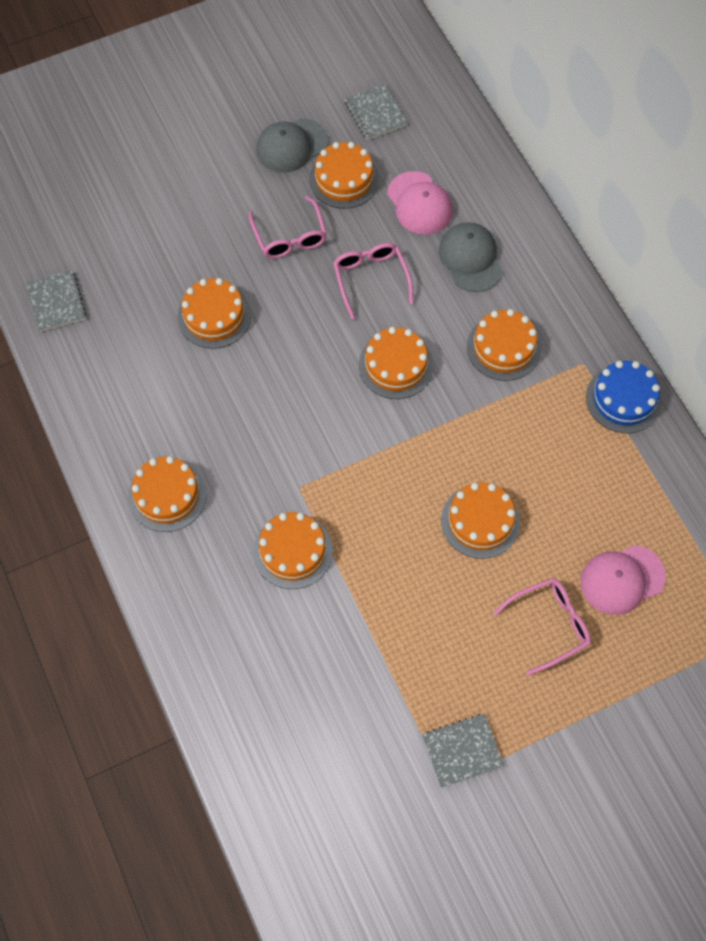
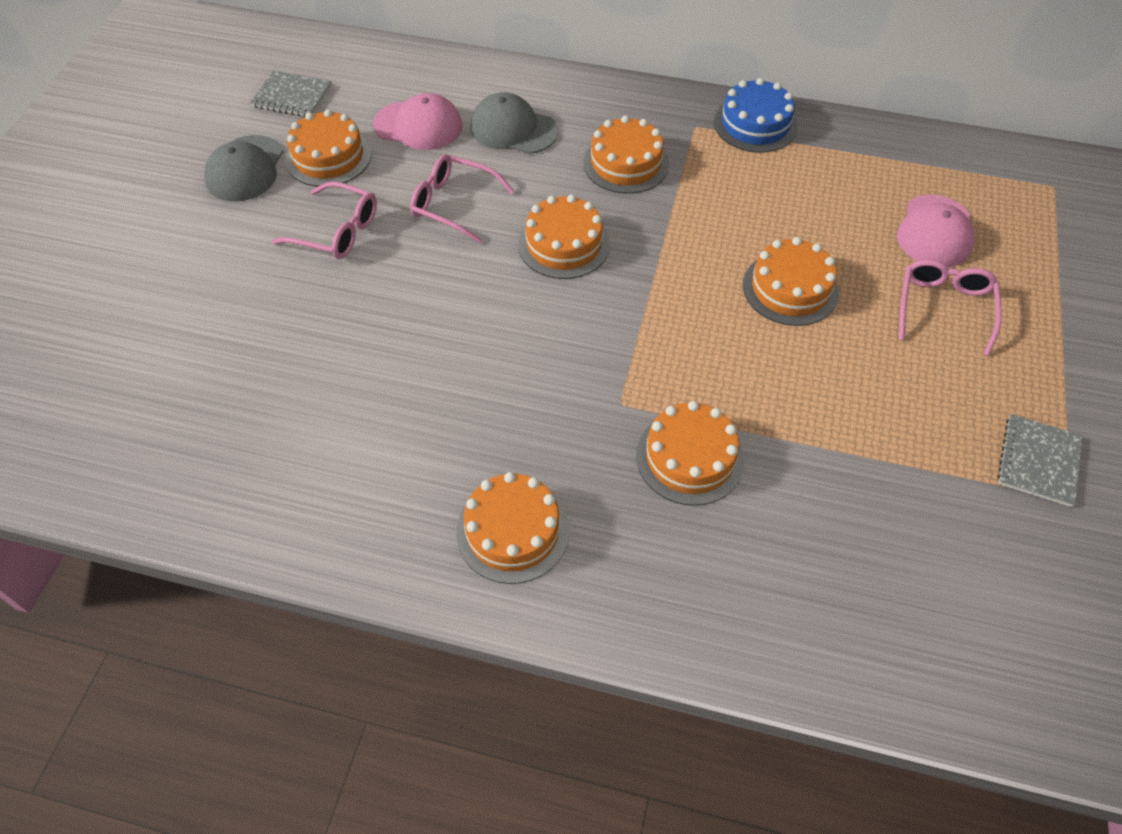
camera: 50 degrees left, 10 degrees down
(56, 302) = (158, 477): grey notebook -> none
(214, 316) = (349, 346): orange cake -> none

